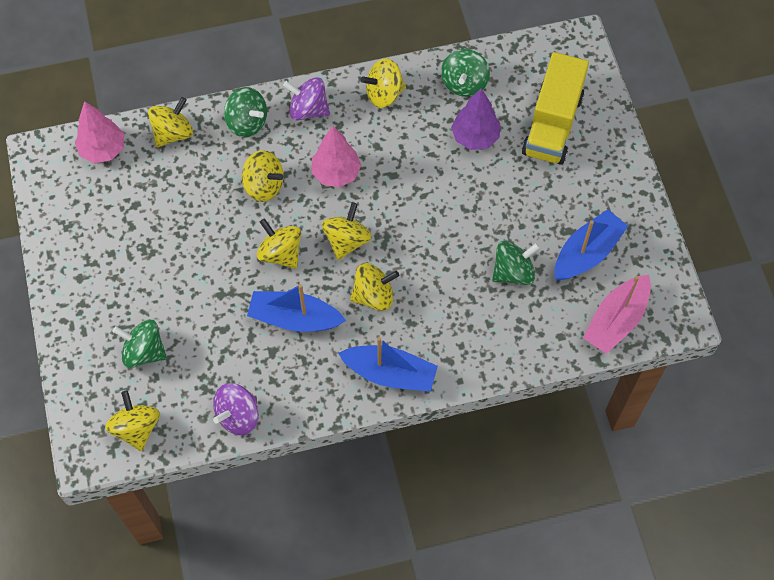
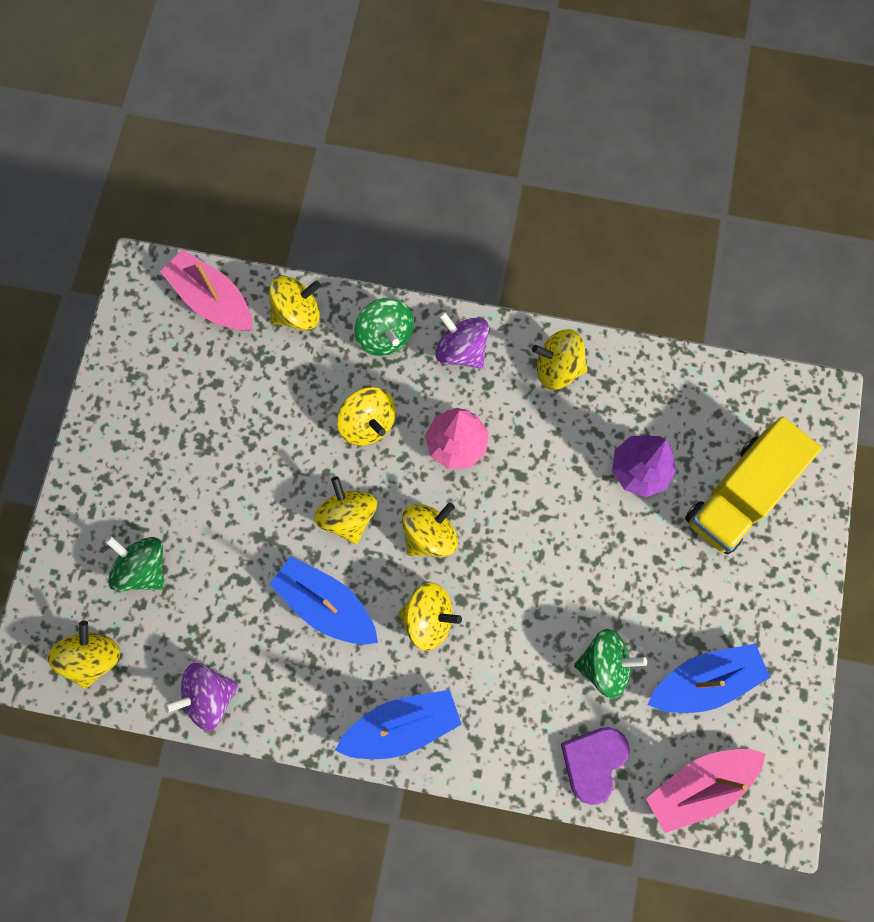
camera: 25 degrees right, 10 degrees up
(103, 149) = (212, 300): pink tree -> pink boat
(390, 373) = (402, 726): blue boat -> blue boat turned 60 degrees counterclockwise
(464, 83) = (658, 395): green spinning top -> none
(537, 337) = (593, 762): none -> purple heart

